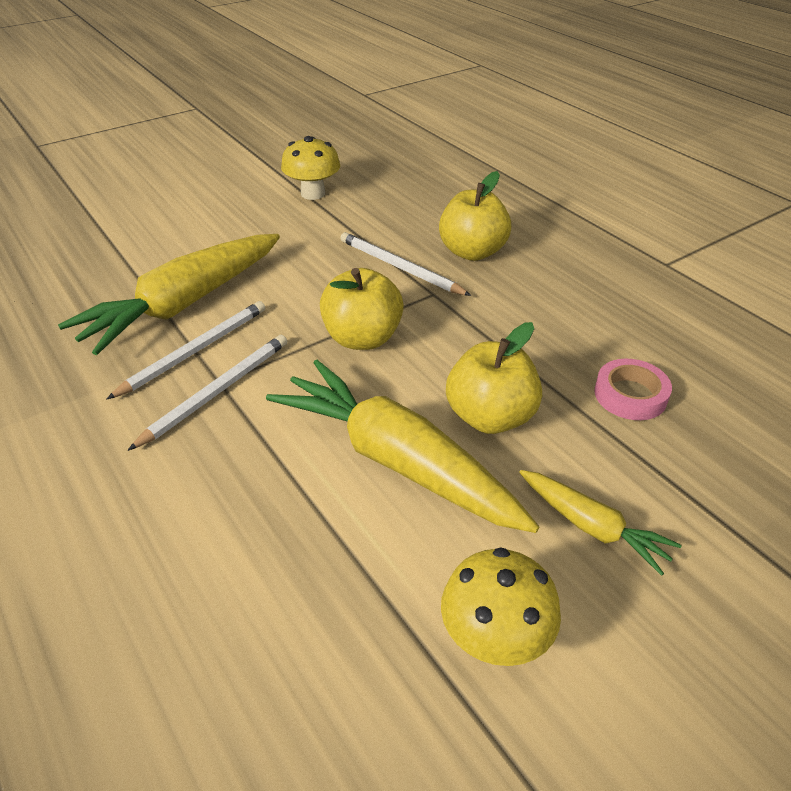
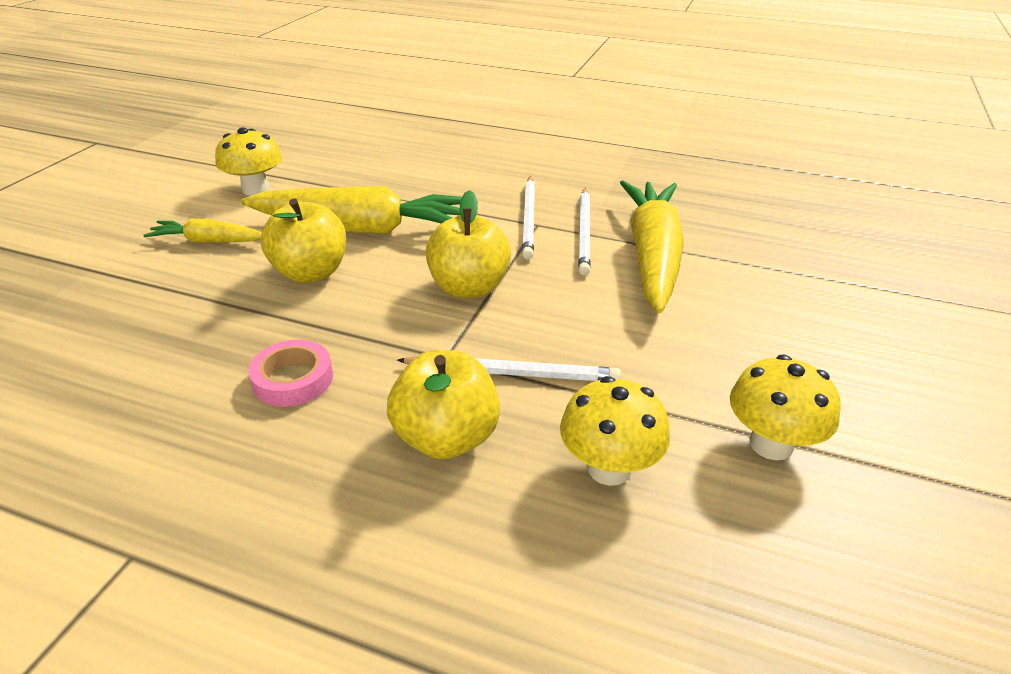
camera: 145 degrees right, 5 degrees down
(402, 213) = (609, 468): none -> yellow mushroom
(630, 395) = (185, 331): pink tape -> pink tape (293, 379)

